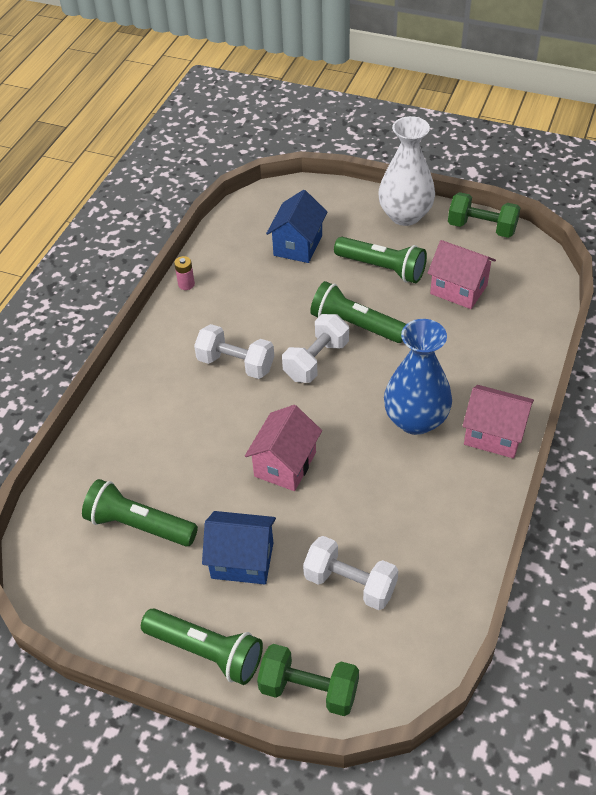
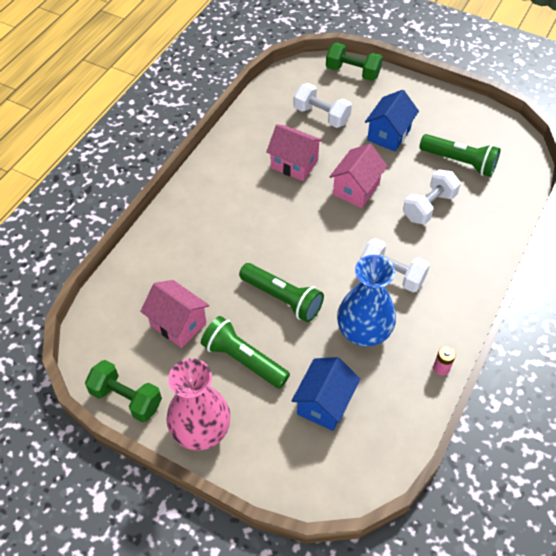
camera: 175 degrees left, 5 degrees up
(206, 651) = (410, 93): green flashlight -> none
(242, 560) = (388, 134): blue house -> blue house turned 75 degrees counterclockwise
(316, 360) = (322, 268): white dumbbell -> white dumbbell (429, 206)
(405, 215) = (201, 430): white vase -> pink vase
(415, 420) = (253, 209): blue vase -> blue vase (363, 332)
(494, 435) = (198, 191): pink house -> pink house (294, 164)

